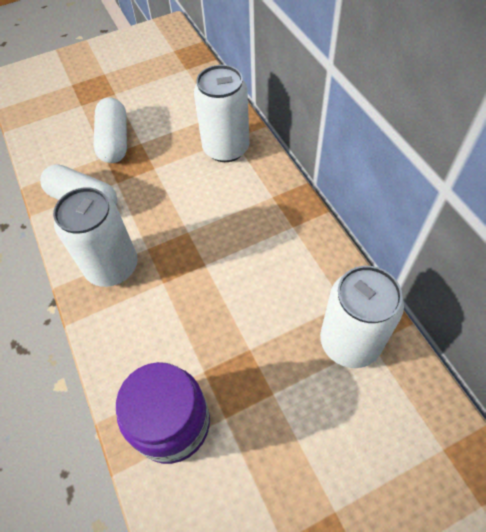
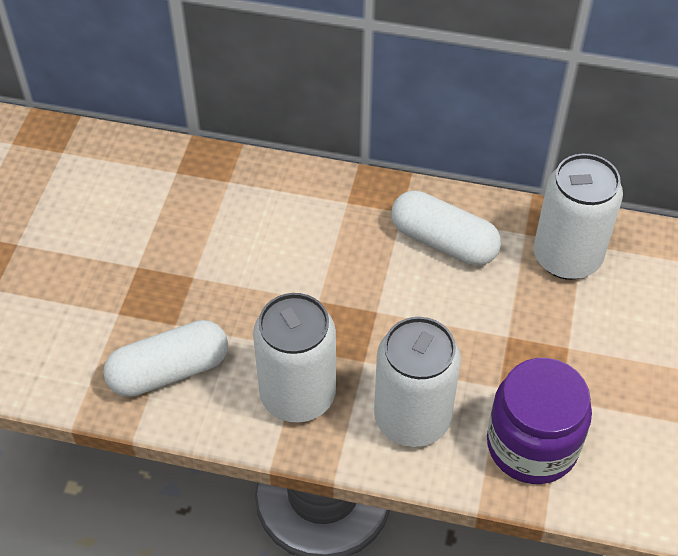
camera: 55 degrees left, 5 degrees down
(114, 141) = (104, 290): white capsule -> white capsule (443, 242)
(226, 148) = (237, 196): white can -> white can (412, 418)

